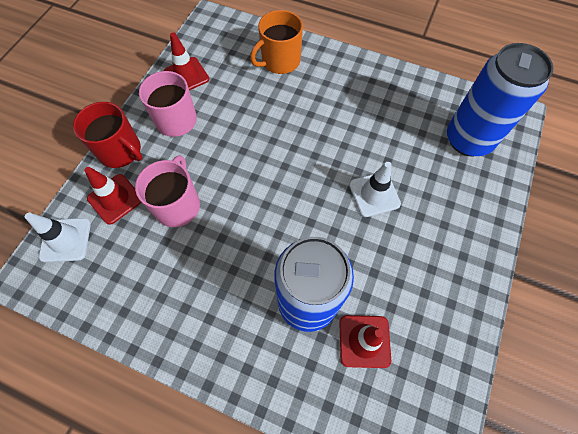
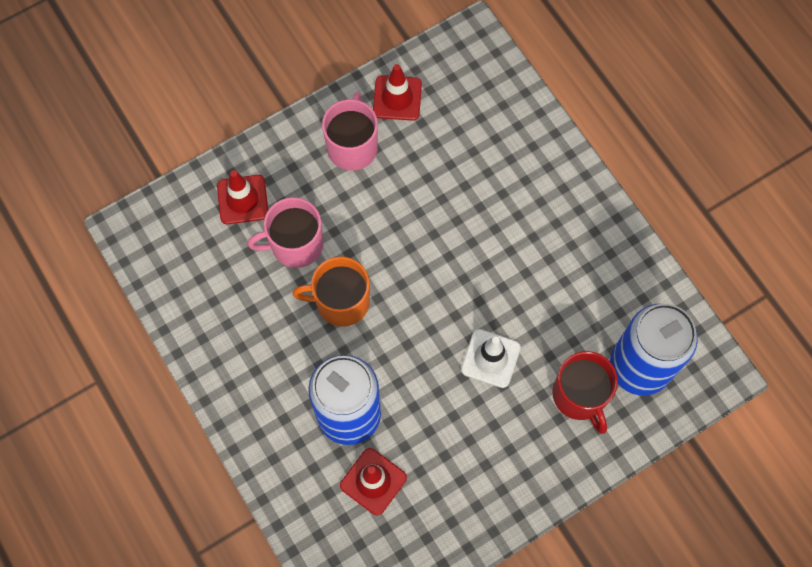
camera: 35 degrees right, 5 degrees up
(65, 240) = (177, 213): white traffic cone -> none
(120, 151) = (277, 149): red mug -> red mug (580, 395)
(178, 205) = (295, 244): pink mug -> pink mug turned 150 degrees counterclockwise
(280, 61) = (510, 142): orange mug -> orange mug (341, 301)

